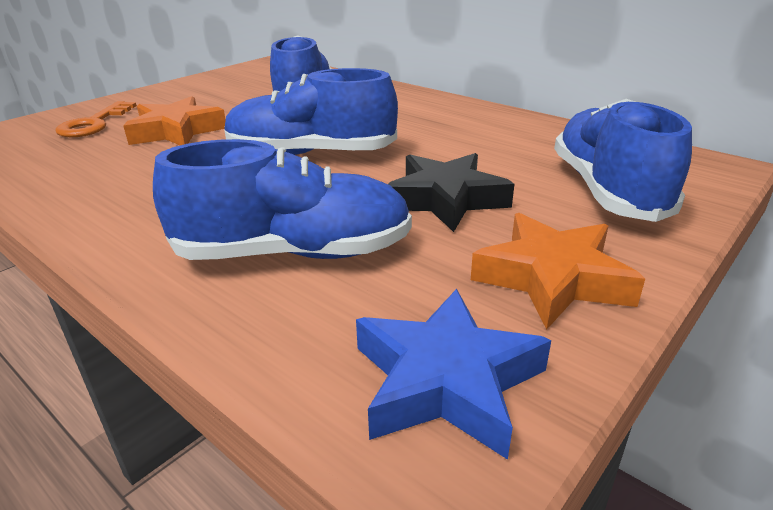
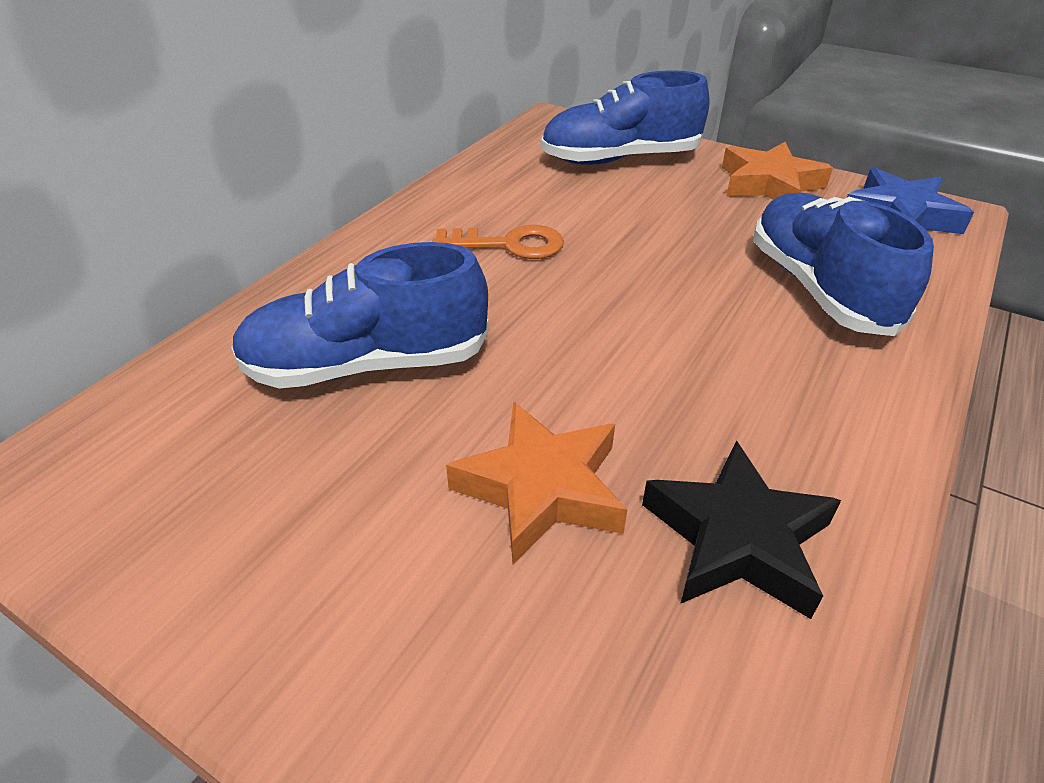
camera: 100 degrees left, 10 degrees up
(94, 124) = (523, 666): orange key -> orange key (509, 245)
(311, 154) = (596, 317): blue shoe -> none
(445, 199) = (674, 224): black star -> black star (737, 539)

